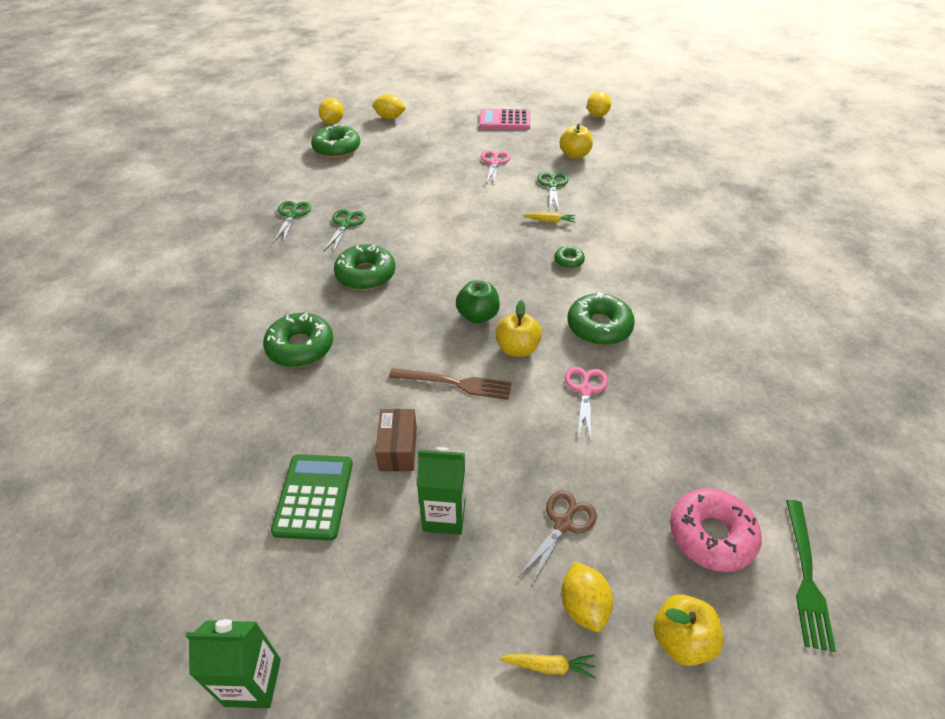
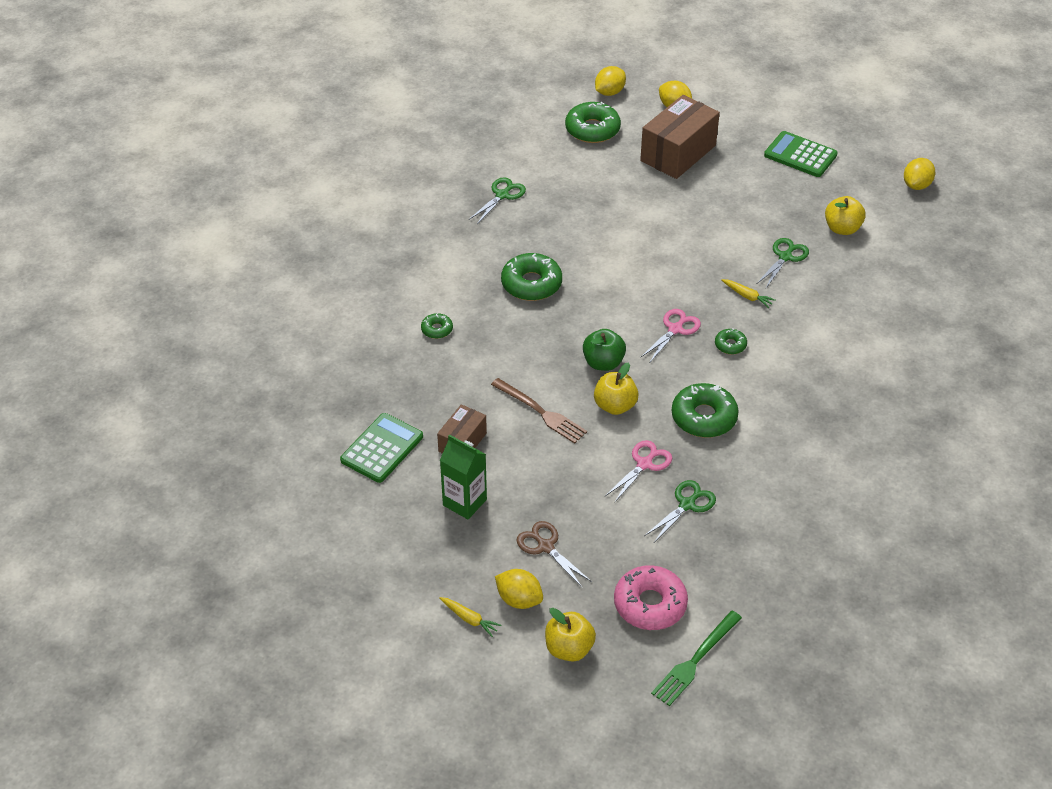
camera: 30 degrees right, 0 degrees up
(253, 682) = (285, 539): green carton -> none
(300, 347) = (437, 329): green donut -> green donut, size x0.51
(345, 224) = (545, 224): green scissors -> green scissors (687, 505)
(416, 144) = (678, 153): none -> brown box
(494, 163) = (745, 207): pink scissors -> pink scissors (675, 329)
(504, 120) = (800, 155): pink calculator -> green calculator
(563, 524) = (546, 547): brown scissors -> brown scissors turned 105 degrees counterclockwise
(583, 606) = (519, 599): yellow lemon -> yellow lemon turned 75 degrees counterclockwise

